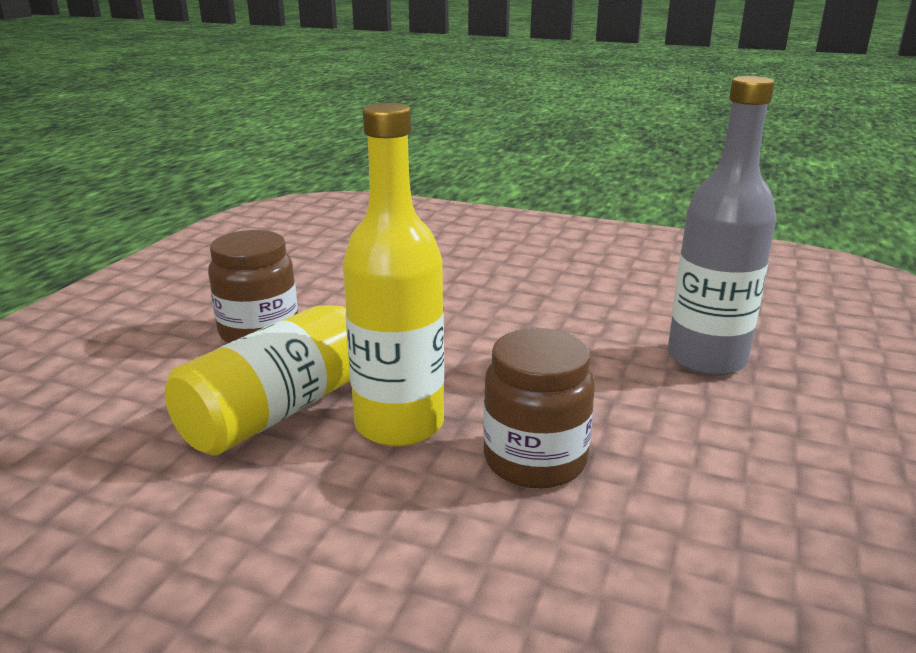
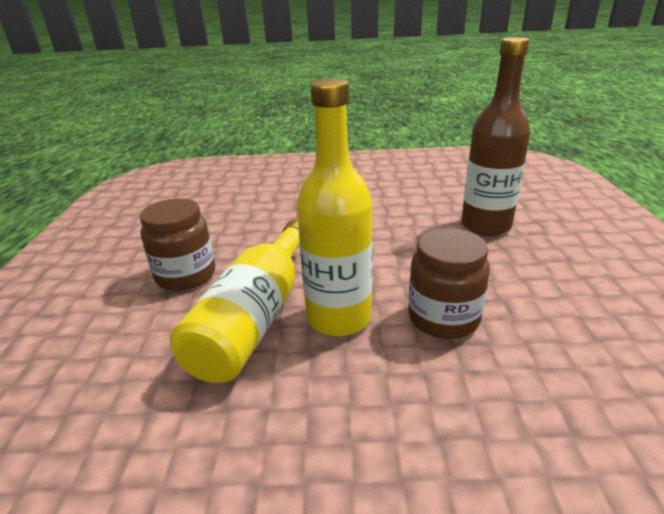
camera: 20 degrees left, 5 degrees up
(706, 359) = (485, 225): grey bottle -> brown bottle

